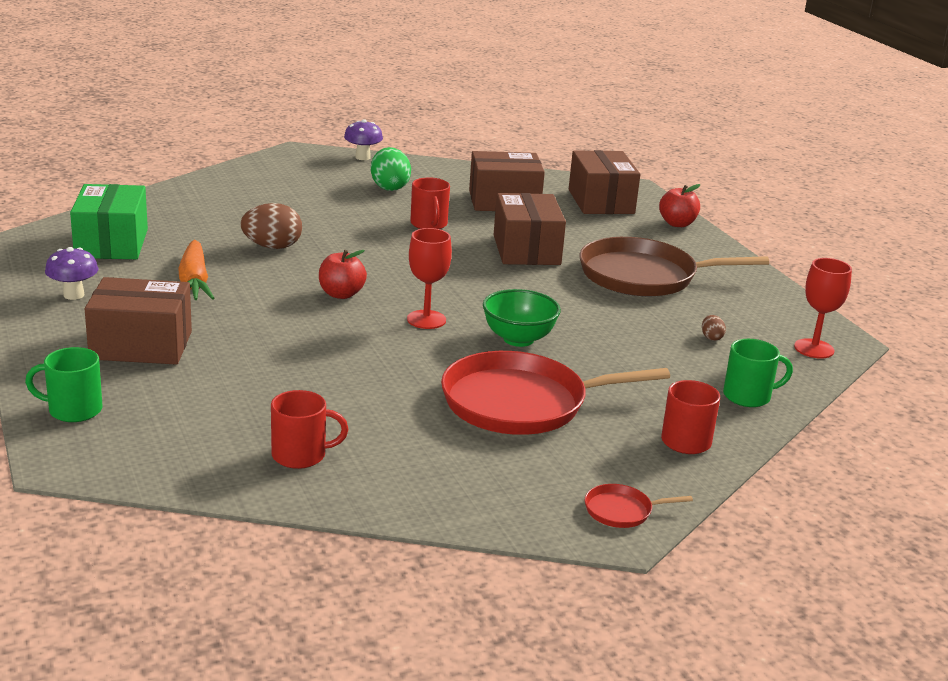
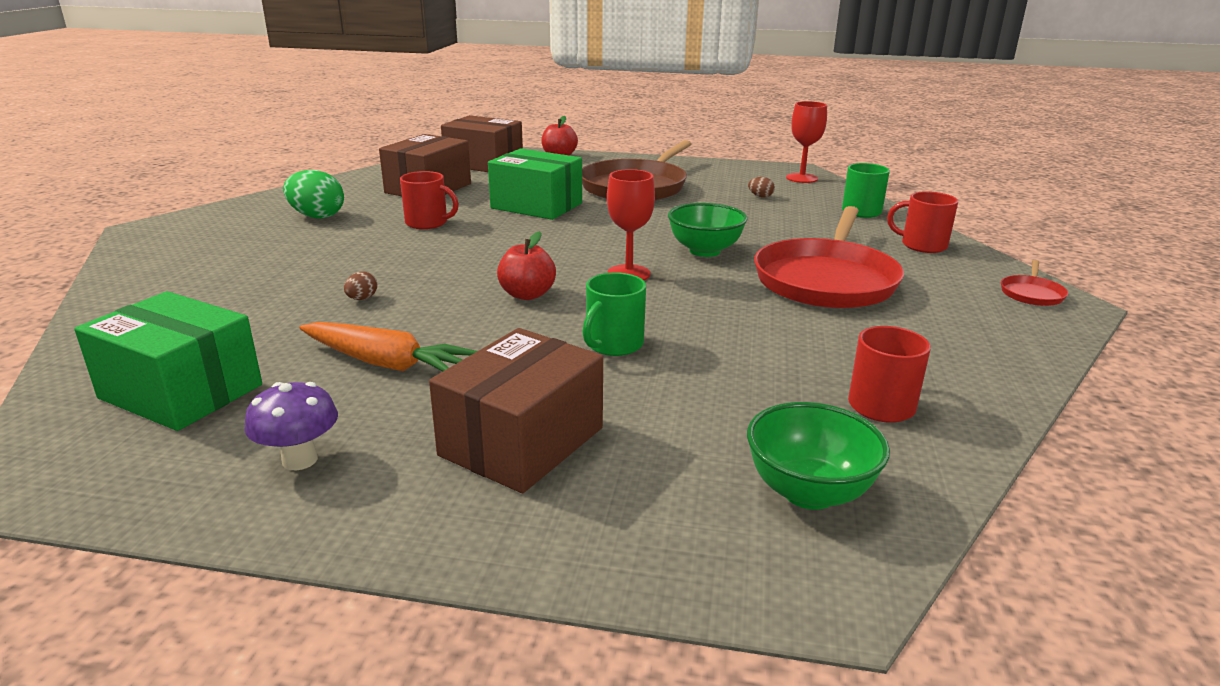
camera: 55 degrees left, 0 degrees up
(73, 410) = (669, 544): green mug -> green mug (613, 344)
(159, 443) = (808, 492): none -> green bowl
(272, 247) = (362, 299): brown egg -> brown egg, size x0.47
(362, 157) = (224, 209): purple mushroom -> none
(526, 250) = (536, 206): brown box -> green box

